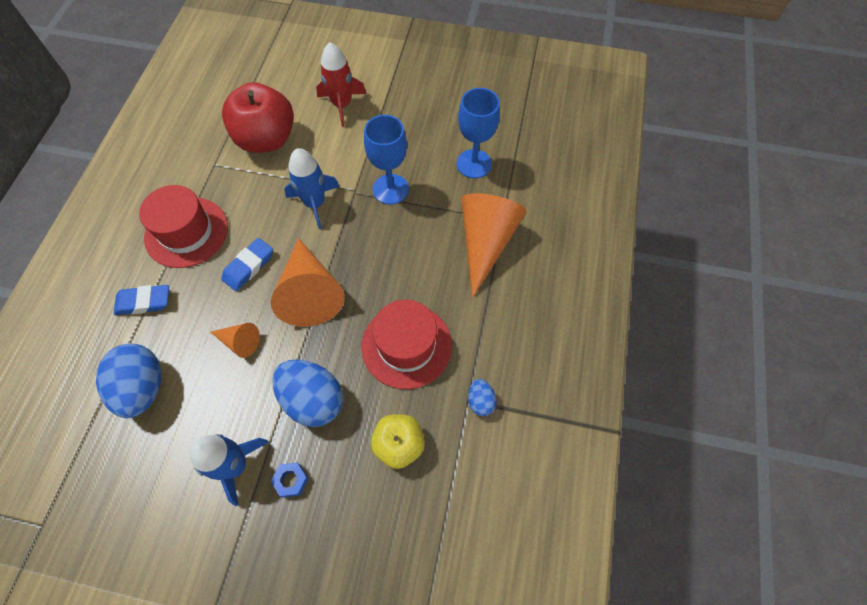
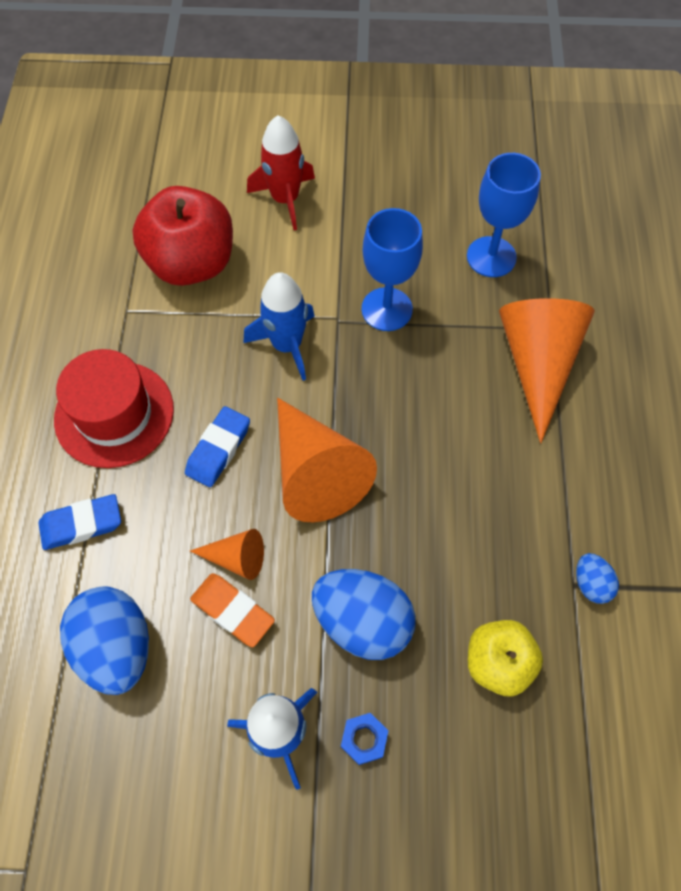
camera: 10 degrees left, 0 degrees up
(227, 377) = (233, 611): none -> orange eraser
(406, 345) = (470, 524): red hat -> none

